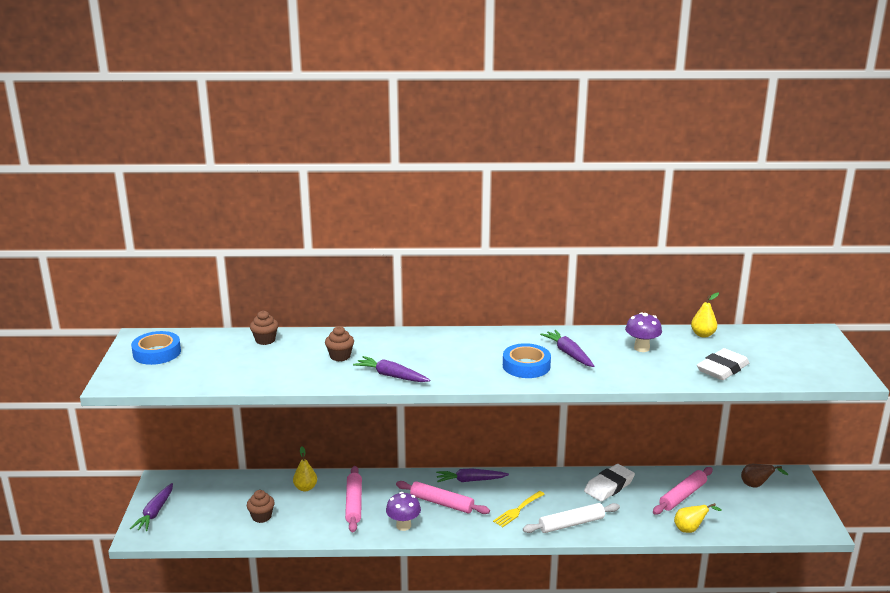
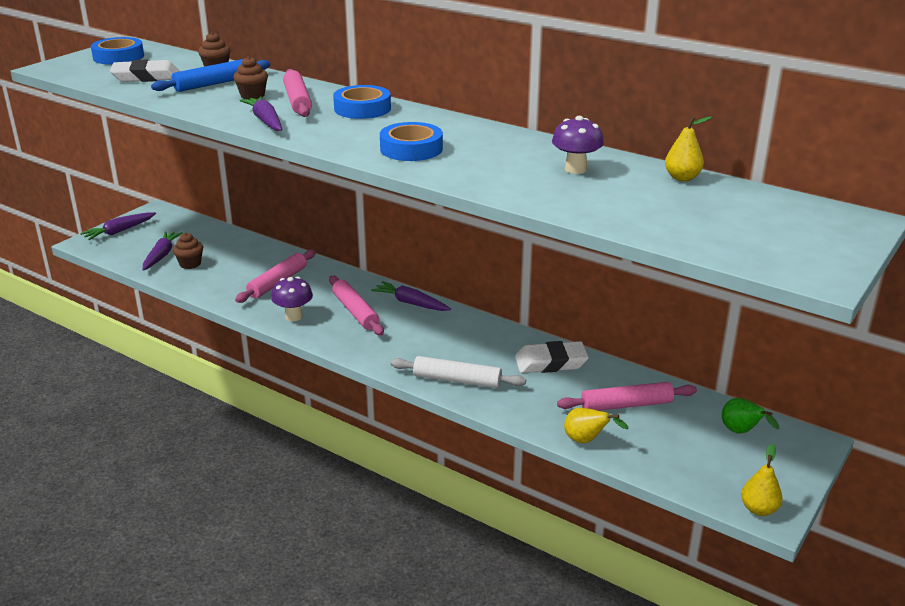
camera: 35 degrees right, 5 degrees up
(290, 355) = (213, 84): none -> blue rolling pin
(305, 488) = (256, 255): yellow pear -> yellow pear (759, 509)
(382, 350) = (297, 101): none -> pink rolling pin
(438, 343) = (362, 108): none -> blue tape
(517, 510) = (419, 346): yellow fork -> none
(568, 354) = (478, 151): purple carrot -> purple carrot (161, 255)
(722, 369) = (640, 215): white eraser -> white eraser (146, 77)
(756, 485) = (741, 432): brown pear -> green pear

